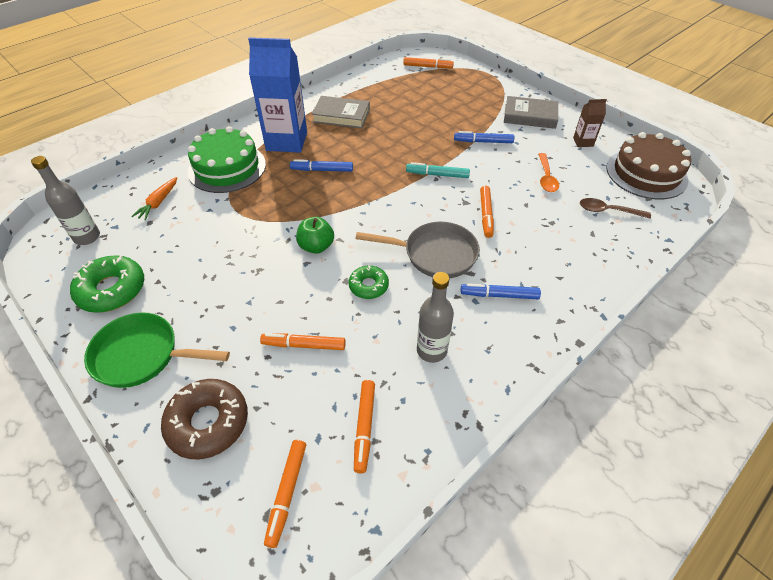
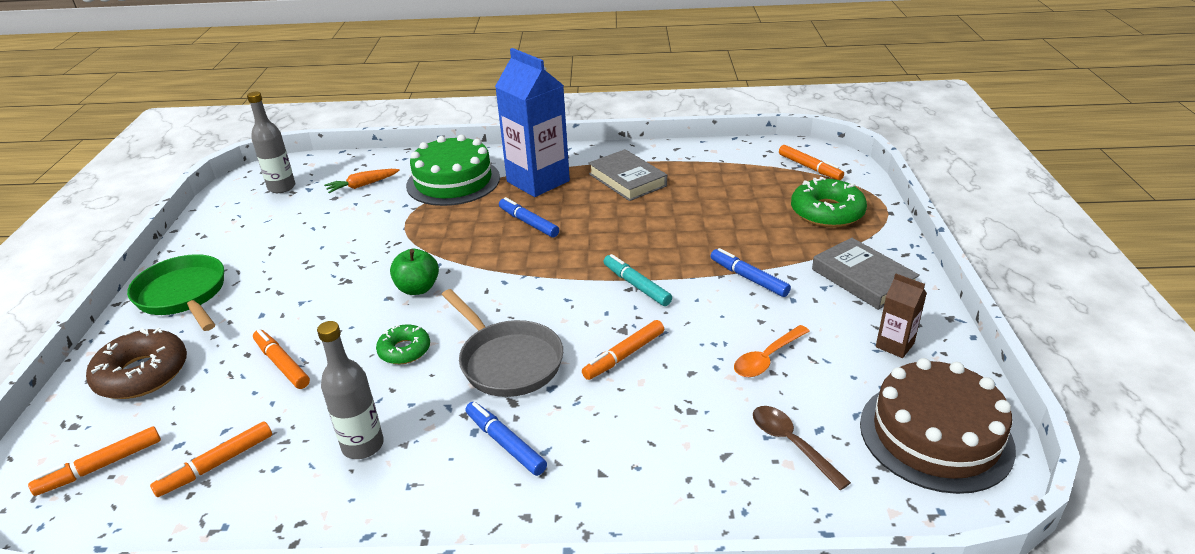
camera: 45 degrees right, 15 degrees down
(112, 290) = (238, 235): green donut -> green donut (827, 212)

